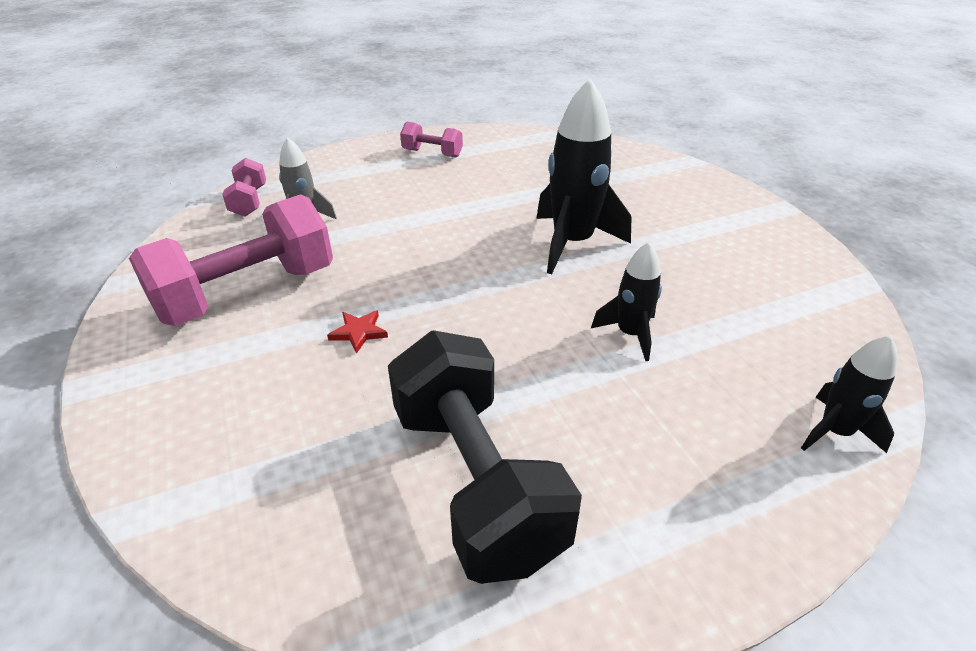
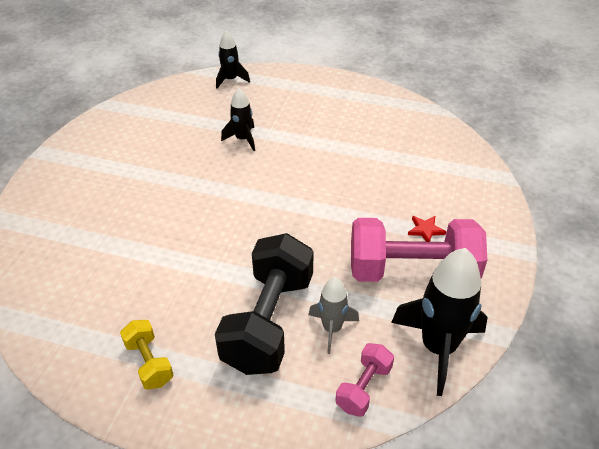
camera: 140 degrees left, 5 degrees up
(359, 332) = (365, 207): red star -> red star (425, 230)
(432, 153) = (149, 363): pink dumbbell -> yellow dumbbell
(476, 481) = (368, 127): black dumbbell -> black dumbbell (268, 322)
(572, 243) = (191, 198): black rocket -> black rocket (438, 348)

